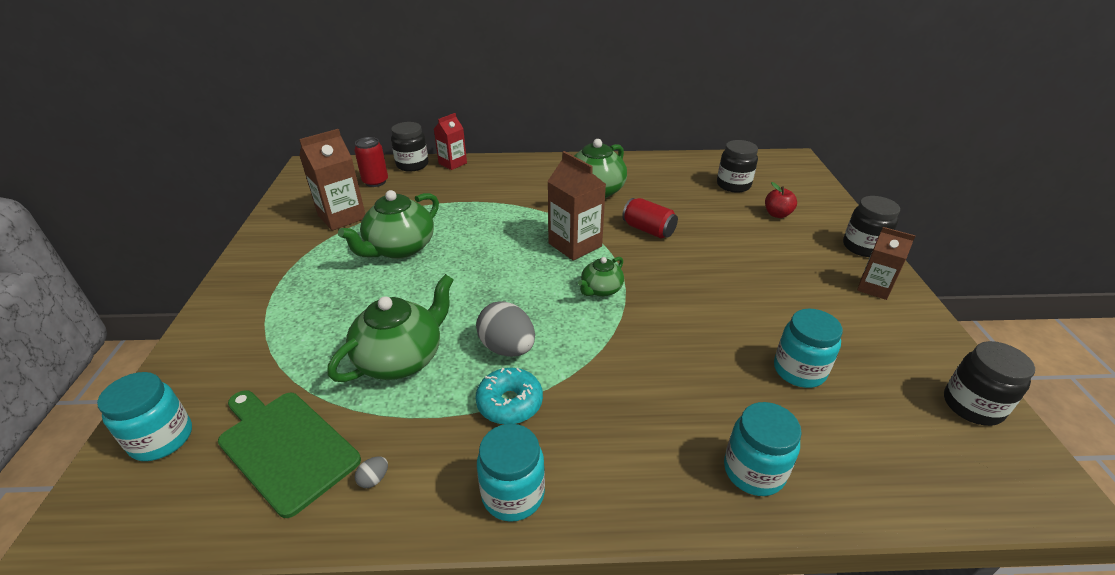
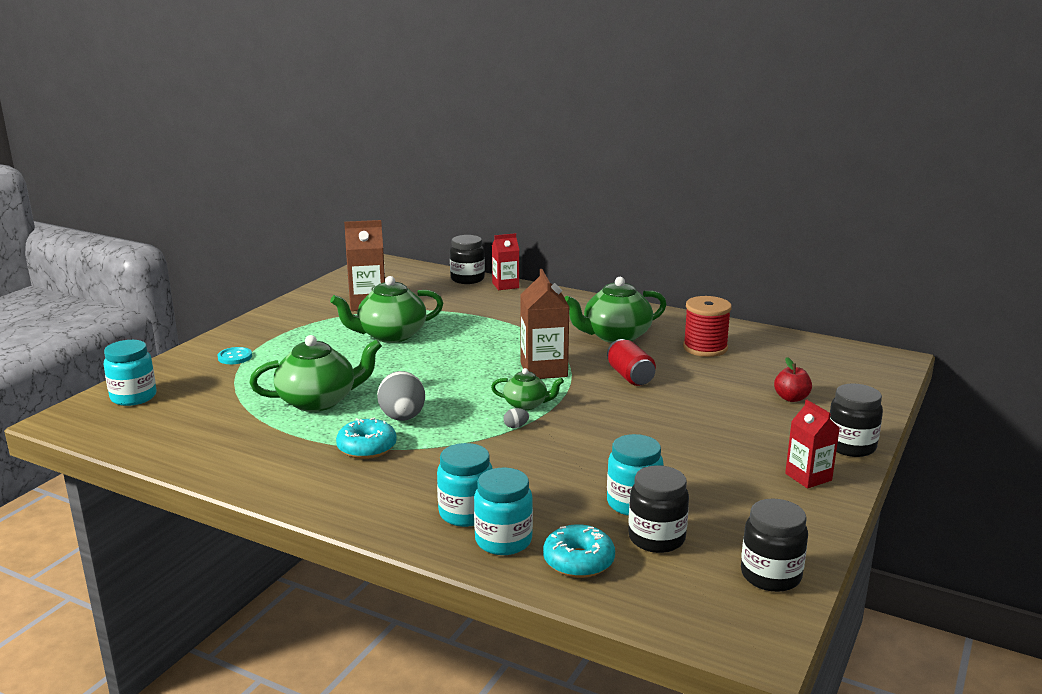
camera: 30 degrees right, 15 degrees down
(251, 330) = (235, 357): none -> turquoise button
(285, 447) = (198, 423): green cutting board -> none
(374, 479) = (235, 455): grey egg -> grey egg (516, 426)
(375, 182) = (421, 285): red can -> none
(513, 494) = (313, 492): turquoise jar -> turquoise jar (466, 513)
(601, 289) = (526, 405): green teapot -> green teapot turned 150 degrees counterclockwise
(670, 184) = (705, 348): none -> red spool
(733, 185) = (777, 364): black jar -> black jar (656, 538)
(836, 465) = (578, 561): none -> turquoise donut
(873, 288) = (808, 477): brown carton -> red carton

